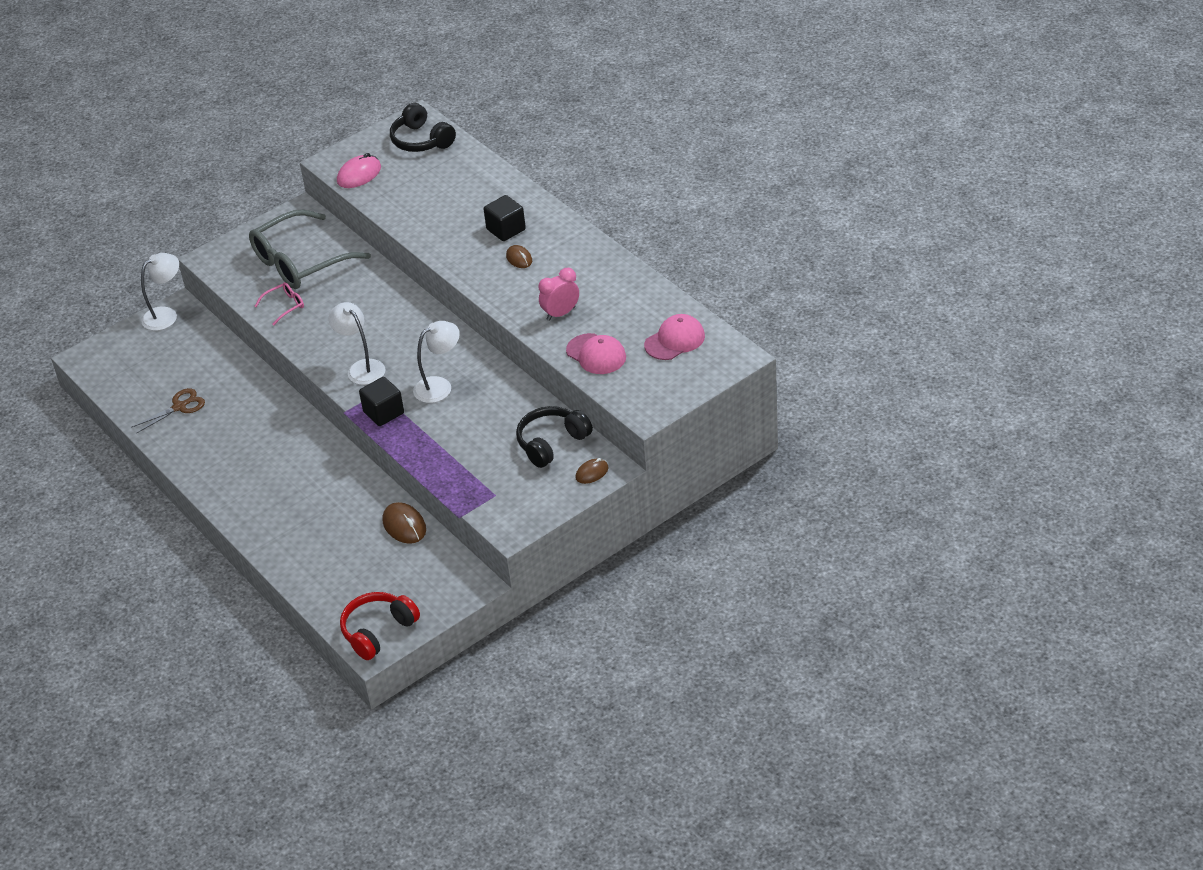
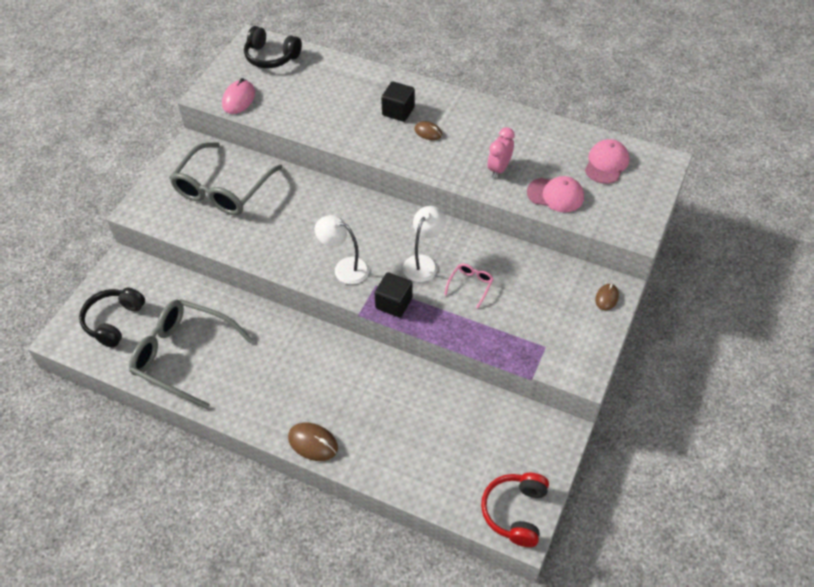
camera: 30 degrees left, 10 degrees up
(166, 315) = (115, 272): white lamp -> none
(179, 407) = (184, 356): brown scissors -> grey glasses
(284, 306) = (236, 233): pink glasses -> pink glasses (470, 285)
(404, 525) = (463, 398): brown mouse -> brown mouse (313, 443)
(551, 443) = (554, 282): black headphones -> black headphones (114, 321)

